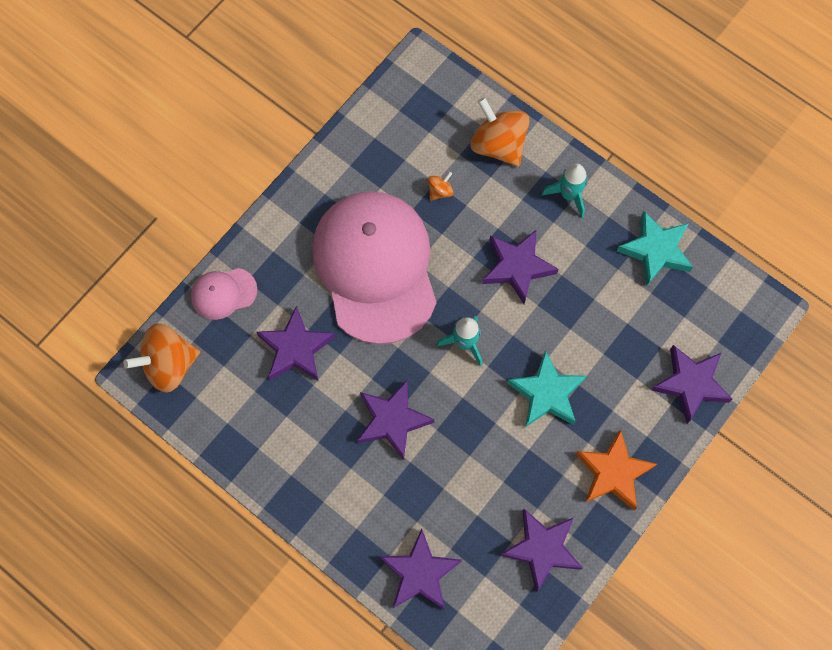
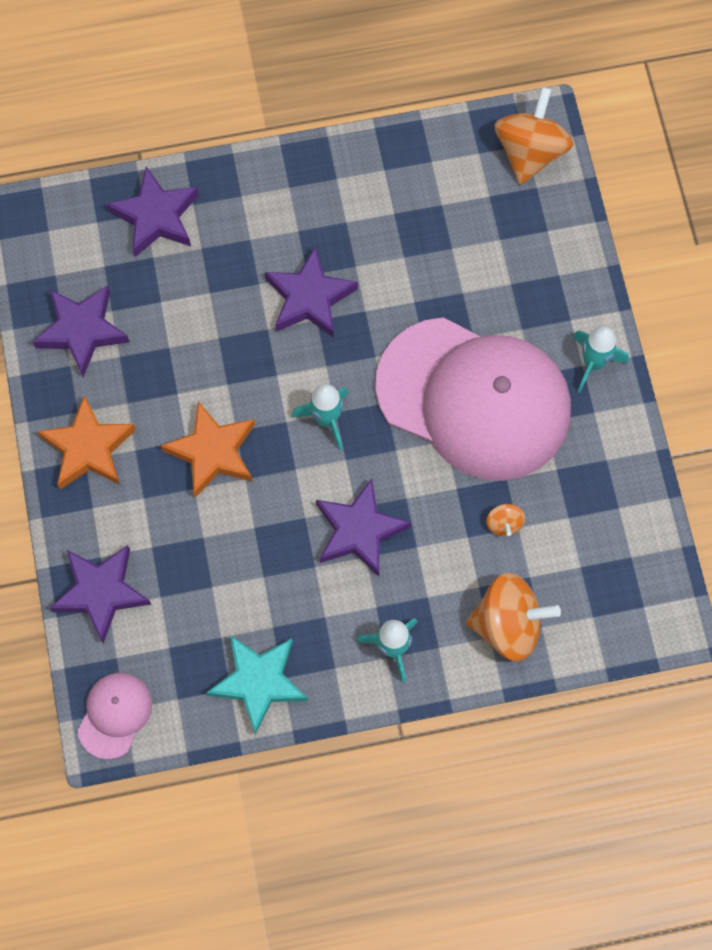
camera: 130 degrees right, 0 degrees up
(223, 293) = (563, 245): pink cap -> pink cap (115, 715)
(292, 217) = (593, 363): none -> turquoise rocket
(296, 348) = (452, 268): purple star -> none
(546, 393) = (212, 452): turquoise star -> orange star

